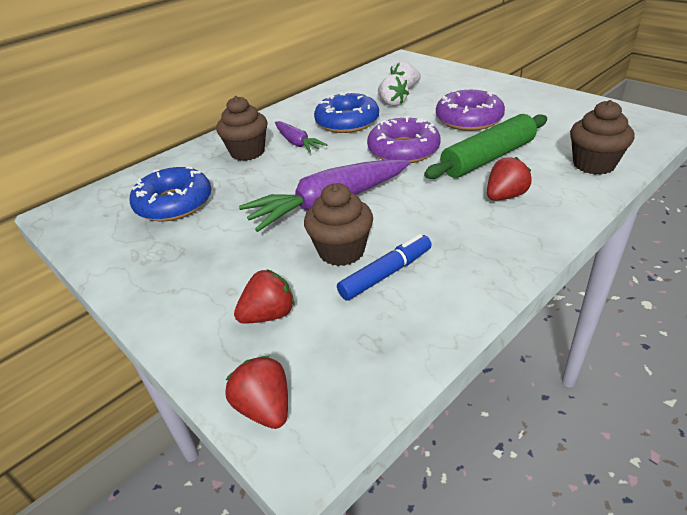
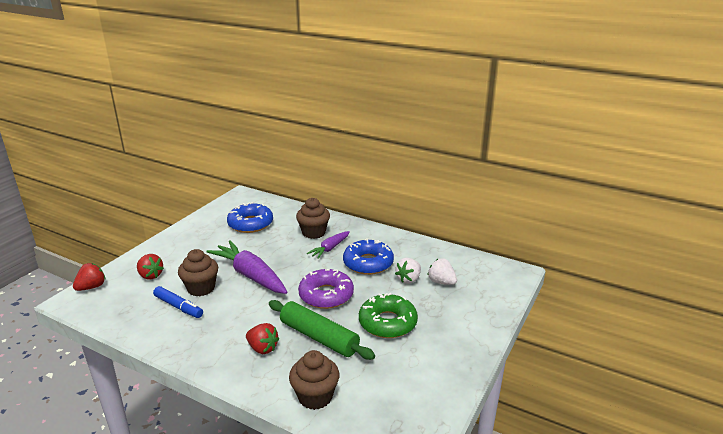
camera: 70 degrees right, 10 degrees down
(469, 119) = (387, 323): purple donut -> green donut

